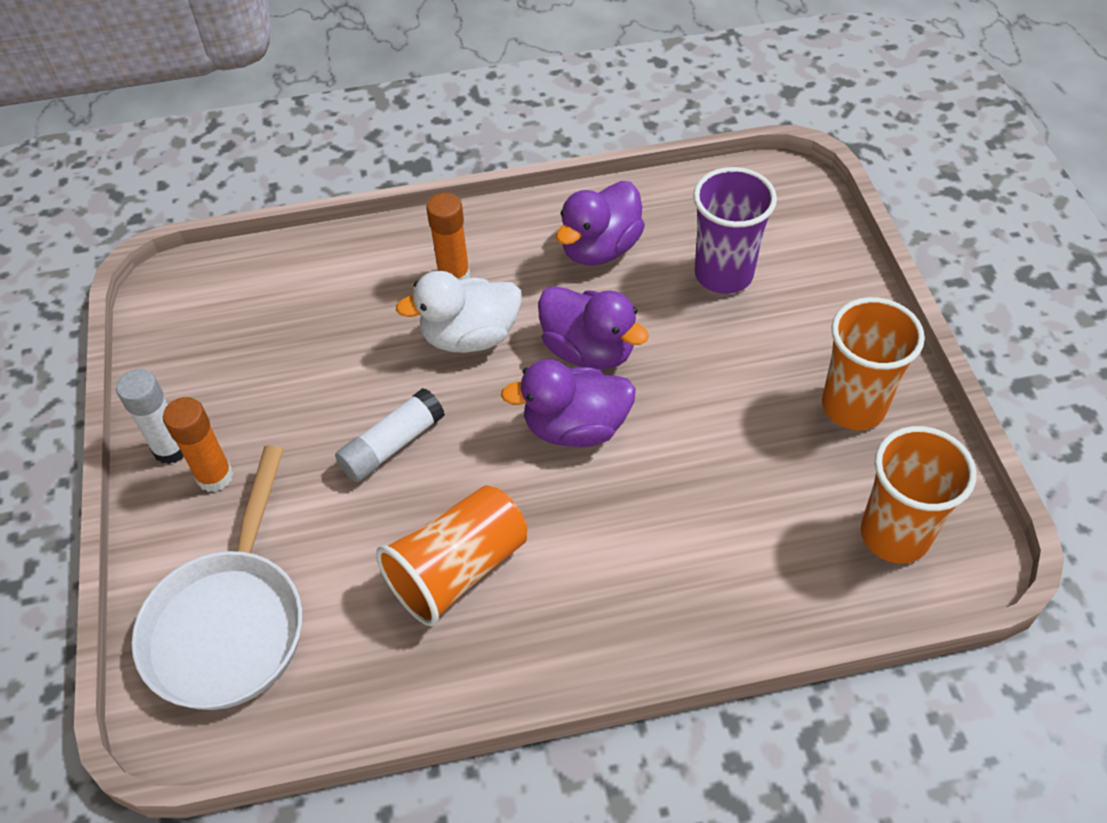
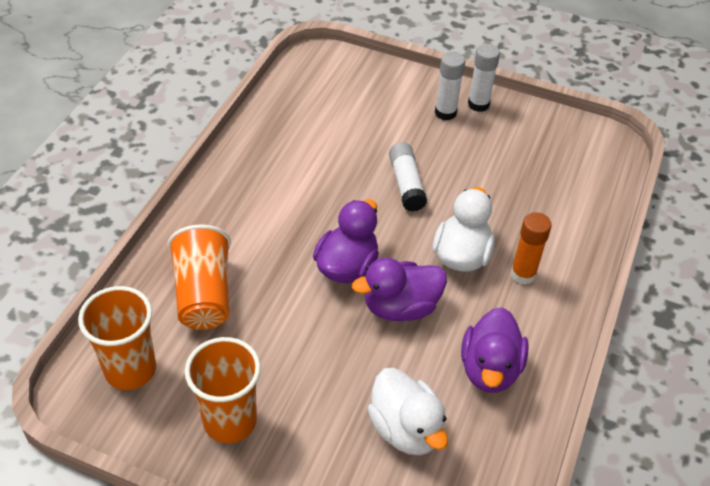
camera: 120 degrees right, 5 degrees down
(215, 476) = (445, 113): orange glue stick -> white glue stick
(230, 623) = (351, 88): white pan -> none
(458, 570) = (302, 172): orange cup -> orange cup (203, 294)
(600, 248) = (490, 369): purple duck -> purple duck turned 150 degrees counterclockwise
(723, 274) = (406, 429): purple cup -> white duck

